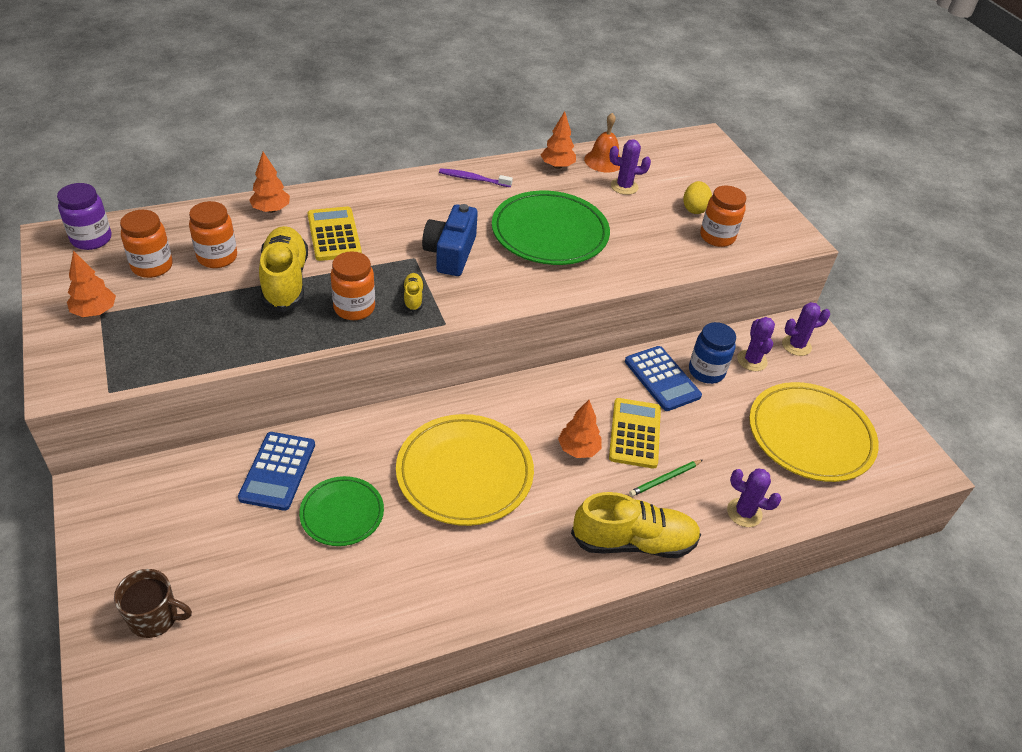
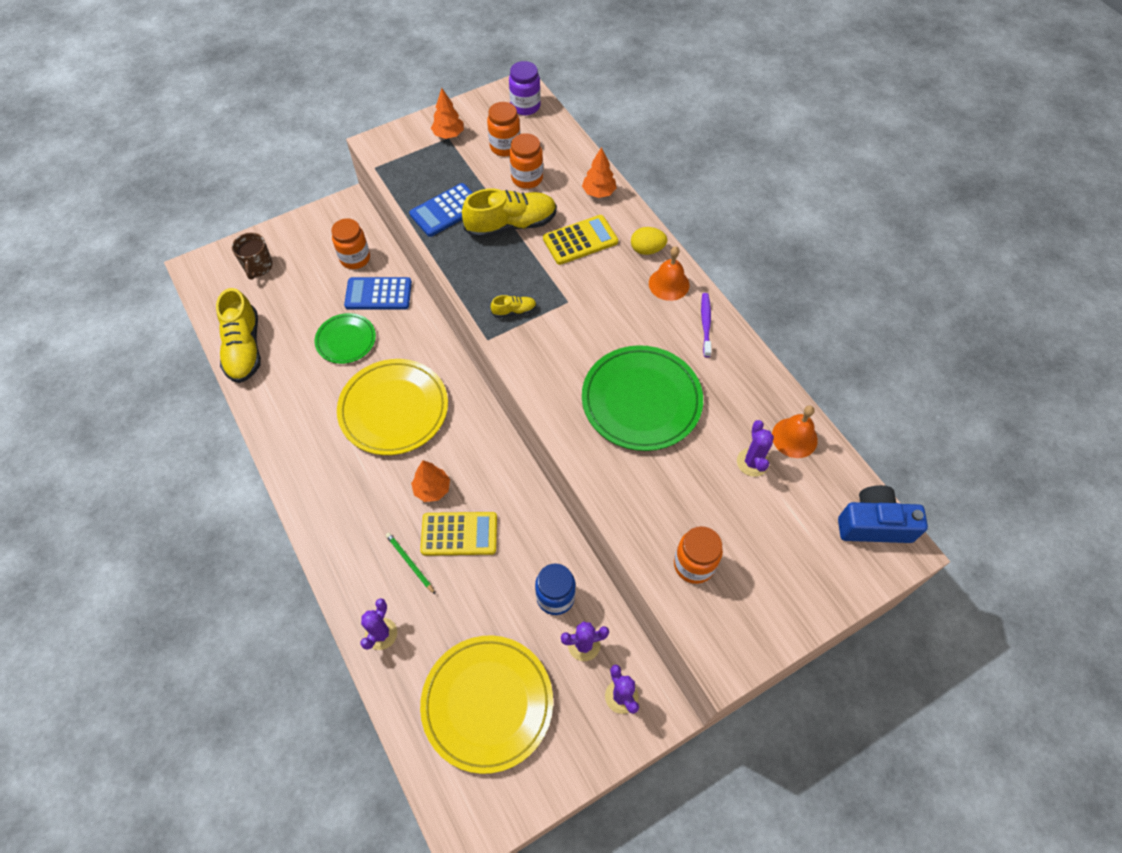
camera: 85 degrees right, 15 degrees up
(354, 308) = (490, 275): orange jar -> orange jar (355, 258)
(417, 190) = (669, 284): none -> orange bell
(450, 253) = (582, 326): blue camera -> blue camera (873, 524)
(557, 166) = (762, 394): orange tree -> none
(633, 542) = (340, 541): yellow shoe -> yellow shoe (244, 348)
(662, 379) = (534, 554): blue calculator -> blue calculator (446, 210)
(694, 209) = (739, 539): yellow egg -> yellow egg (647, 250)

